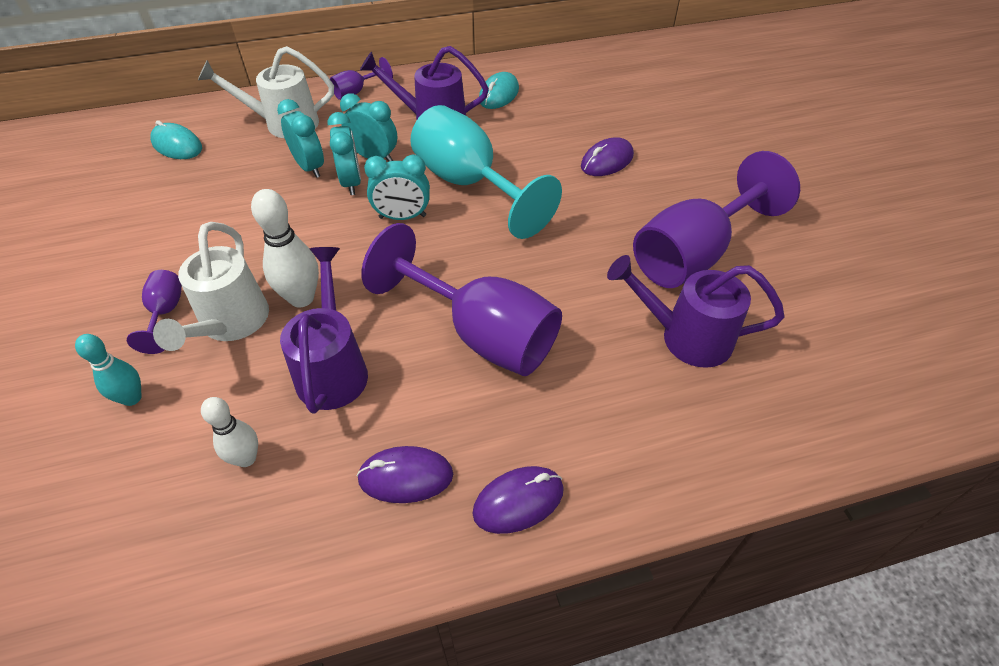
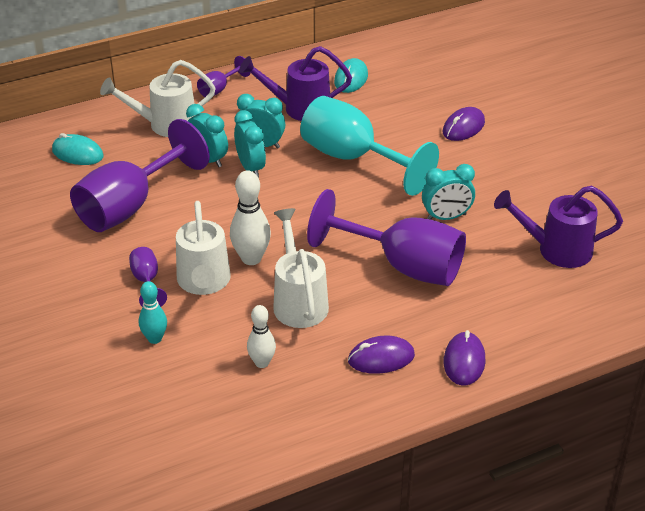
camera: 10 degrees left, 10 degrees down
(333, 368) = (299, 301): purple watering can -> white watering can
(402, 217) = (306, 190): turquoise clock -> turquoise clock (446, 217)
(518, 501) = (464, 361): purple mouse -> purple mouse turned 45 degrees counterclockwise
(693, 254) = (550, 192): purple goblet -> purple goblet (130, 206)

